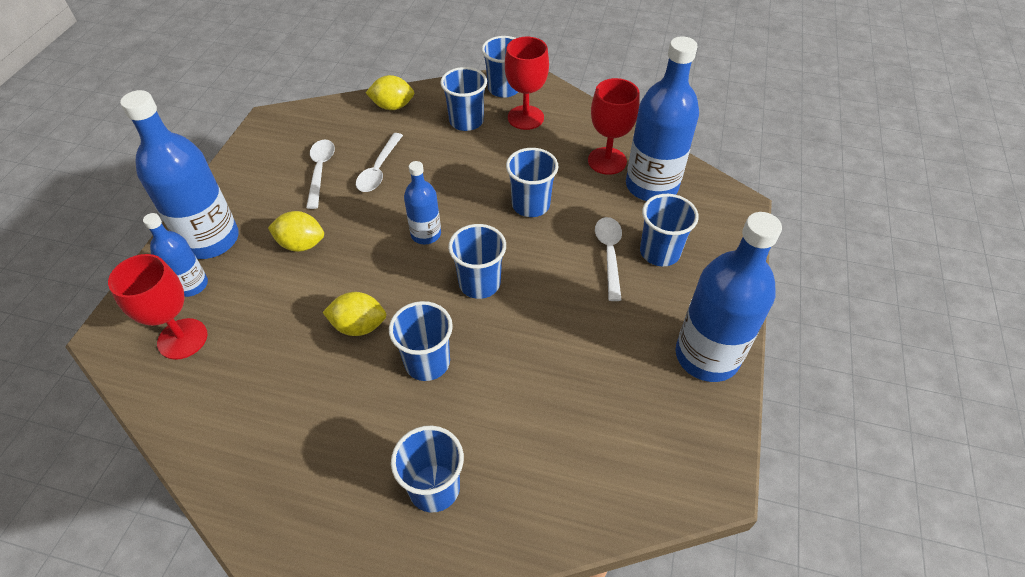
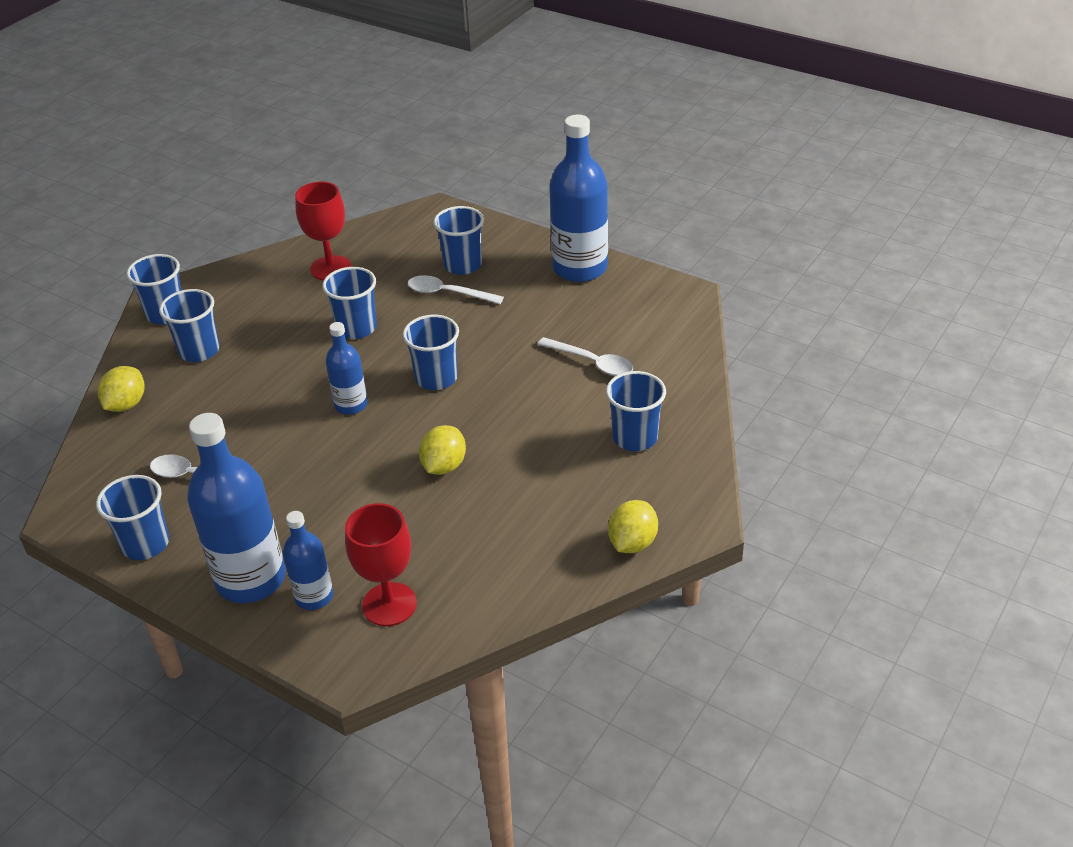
camera: 70 degrees left, 10 degrees down
(301, 244) = (307, 501): yellow lemon -> yellow lemon (632, 543)
(379, 169) = (229, 428): white spoon -> white spoon (592, 362)
(427, 362) = (509, 425): blue cup -> blue cup (145, 544)
(525, 117) = (226, 307): red goblet -> none
(651, 186) = (382, 250): blue bottle -> none

